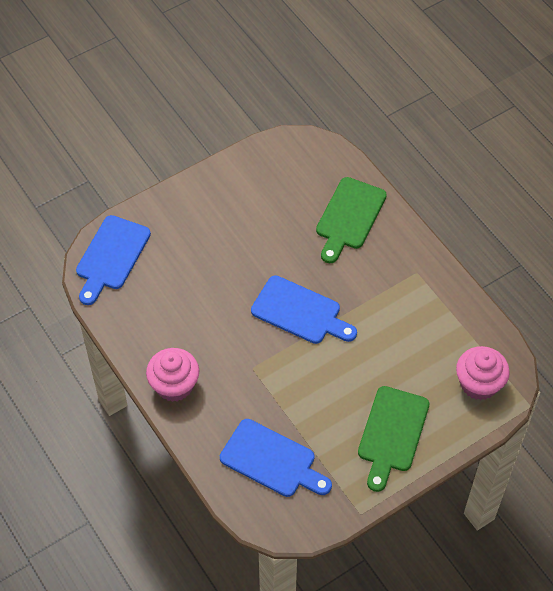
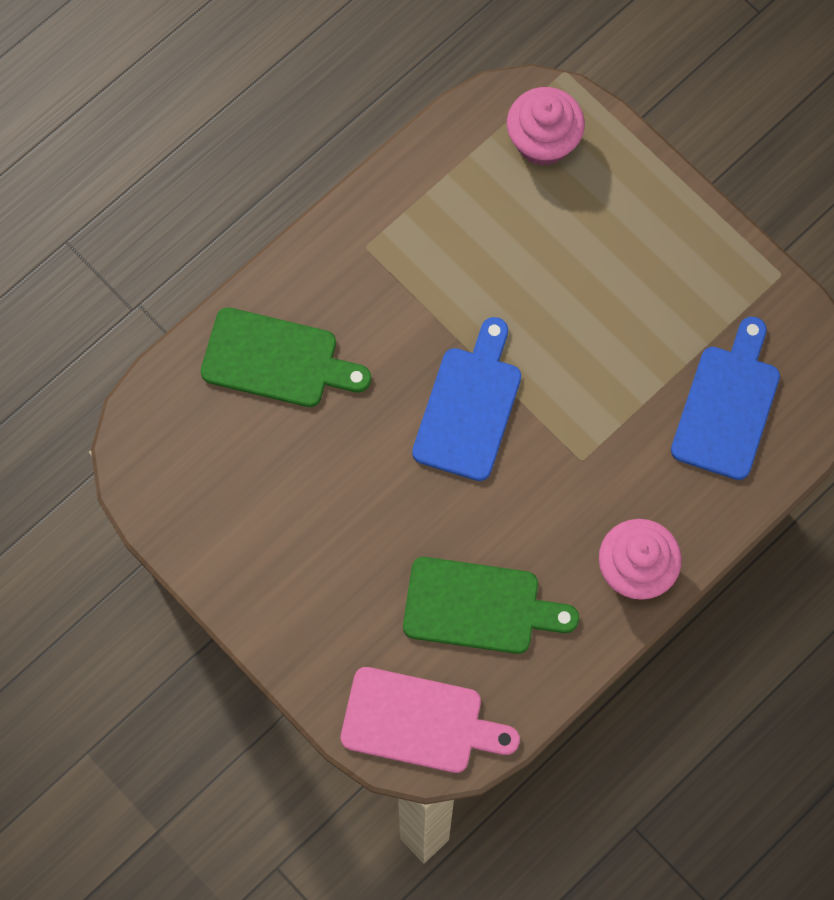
camera: 100 degrees left, 15 degrees up
(111, 256) = (419, 722): blue cutting board -> pink cutting board
(392, 433) = (648, 248): green cutting board -> green cutting board (479, 606)

